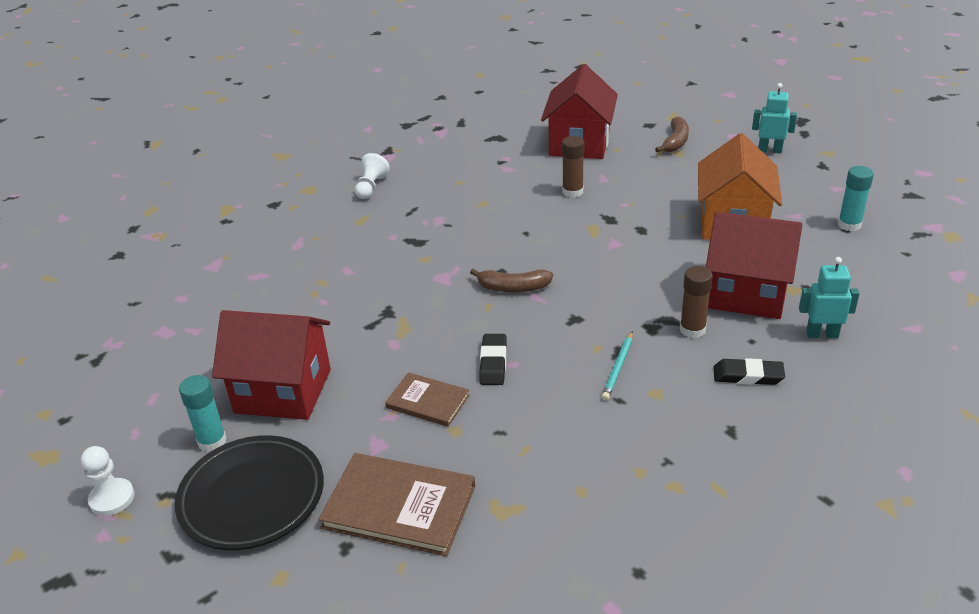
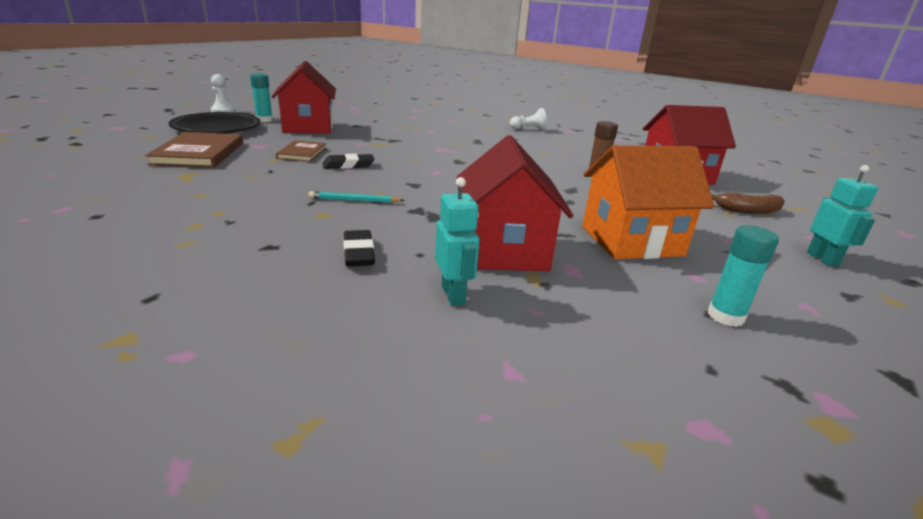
camera: 65 degrees right, 10 degrees down
(513, 288) = (442, 166): brown banana -> none
(692, 330) = (423, 226): brown glue stick -> none

